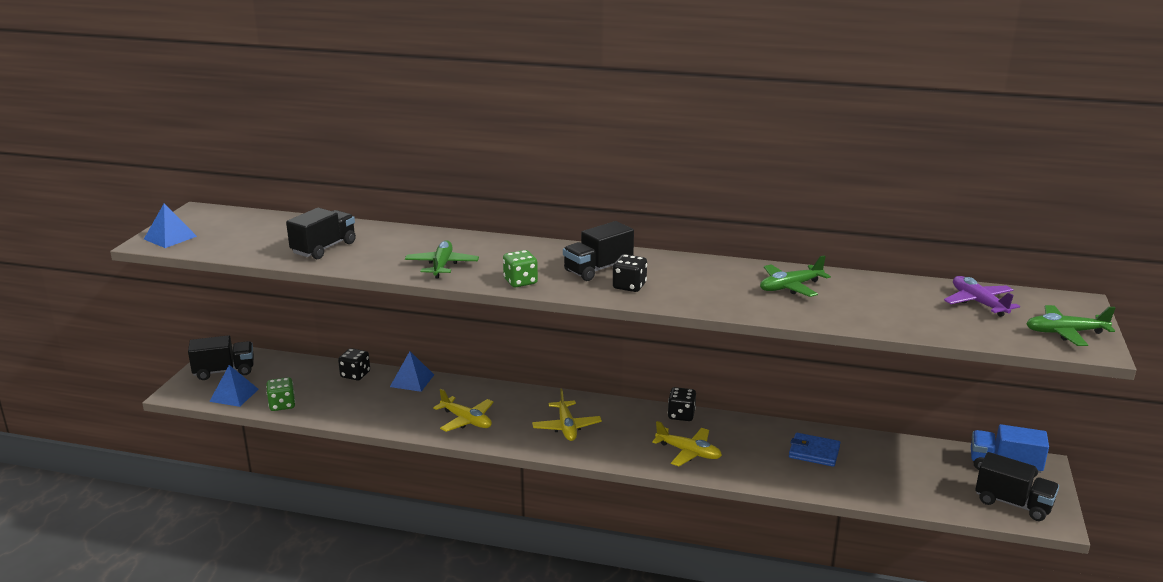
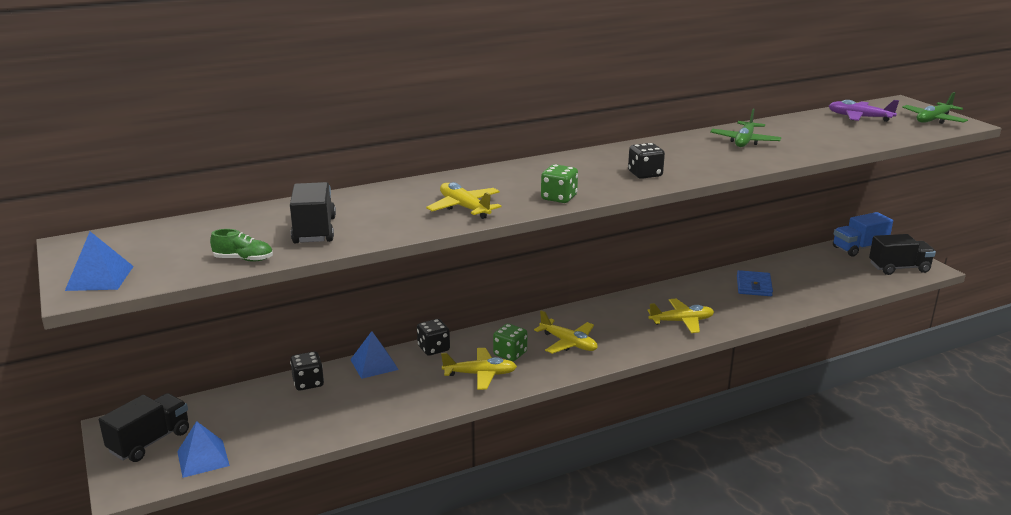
camera: 40 degrees left, 0 degrees up
(252, 253) = (243, 259): none -> green shoe
(282, 405) = (276, 442): green dice -> green dice (510, 354)
(442, 265) = (464, 208): green plane -> yellow plane
(598, 269) = (595, 170): black truck -> none
(681, 415) = (633, 298): black dice -> black dice (433, 348)
(814, 452) = (754, 286): blue wallet -> blue wallet turned 60 degrees counterclockwise

